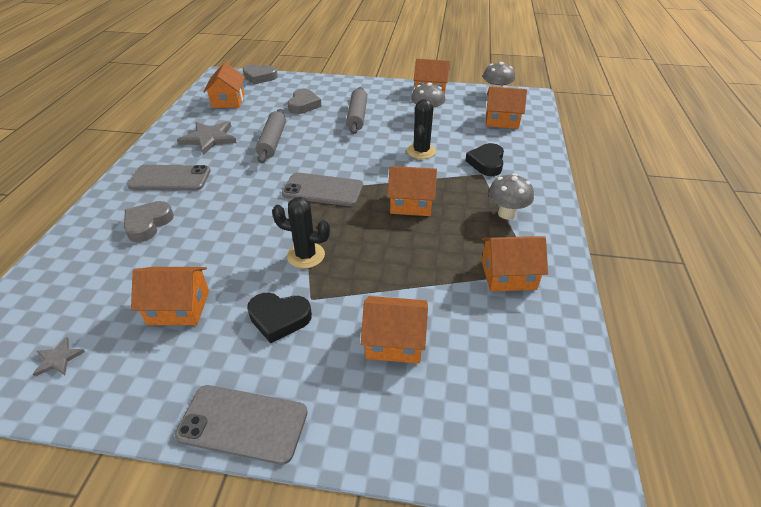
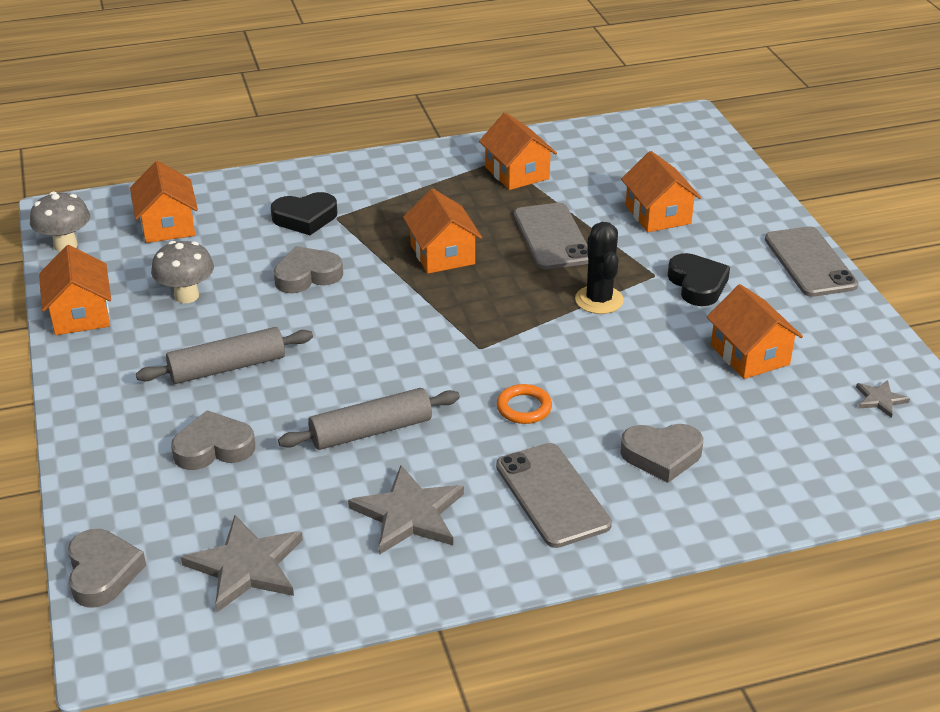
camera: 115 degrees left, 5 degrees down
(228, 101) = (246, 566): orange house -> grey star
(238, 190) = (524, 408): none -> orange ring
(323, 190) = (465, 331): grey phone -> grey phone (552, 237)
(421, 151) = (307, 275): black cactus -> grey heart
(506, 214) = (412, 188): grey mushroom -> none

